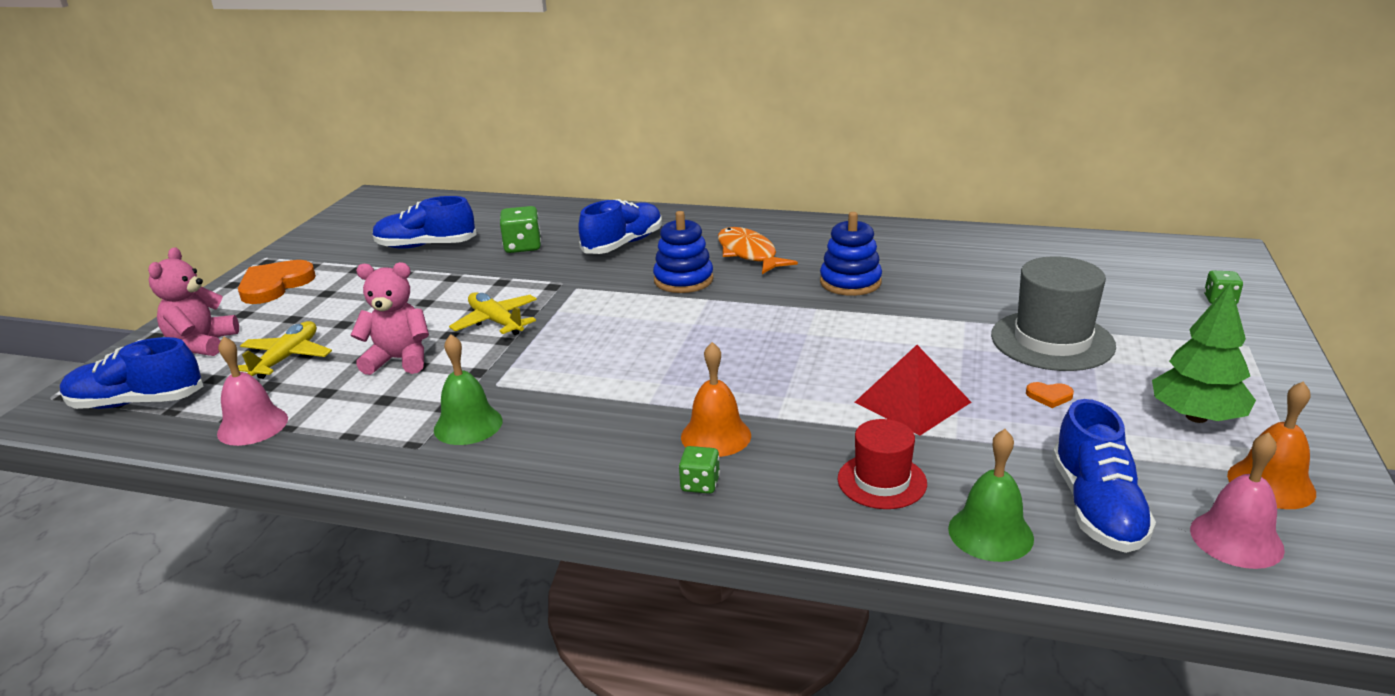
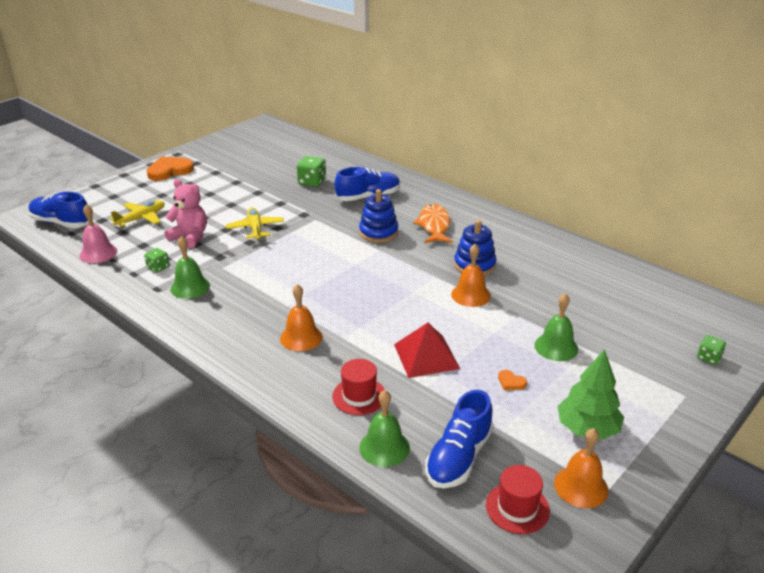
camera: 25 degrees right, 5 degrees up
(202, 344) = (111, 197): pink teddy bear -> none
(426, 246) = (262, 166): blue shoe -> none
(700, 484) = (267, 362): green dice -> green dice (158, 267)
(884, 316) = (470, 295): none -> orange bell
(1052, 341) = (556, 347): grey hat -> green bell
(1236, 539) = (517, 508): pink bell -> red hat

